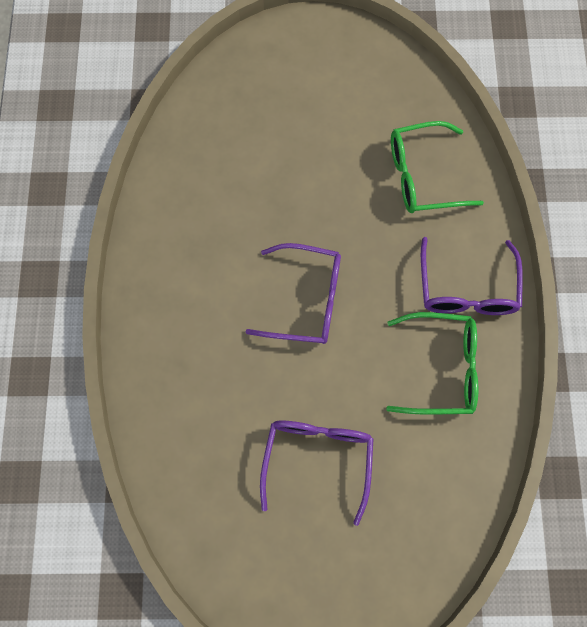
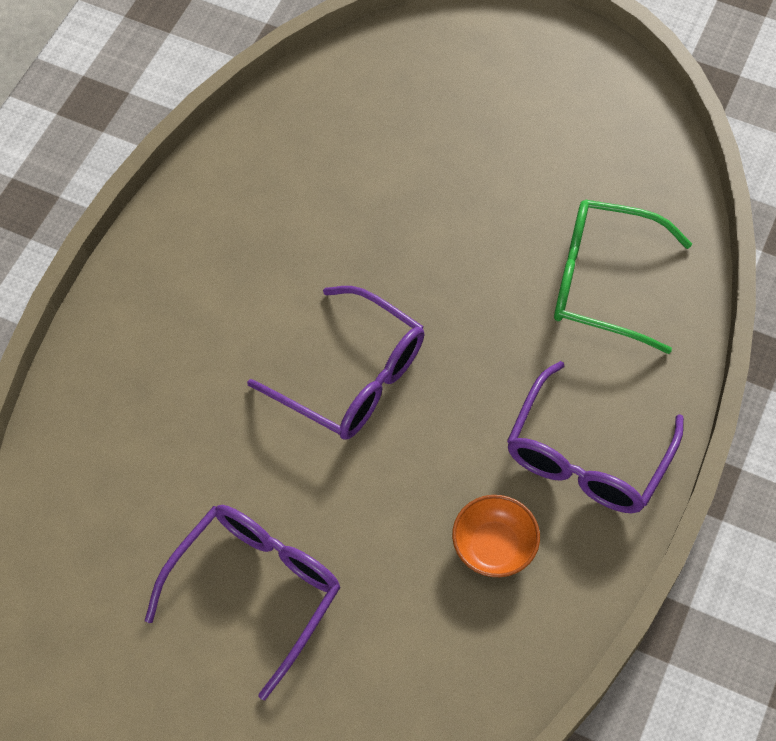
camera: 25 degrees right, 10 degrees down
(441, 368) = (494, 546): green glasses -> orange bowl

